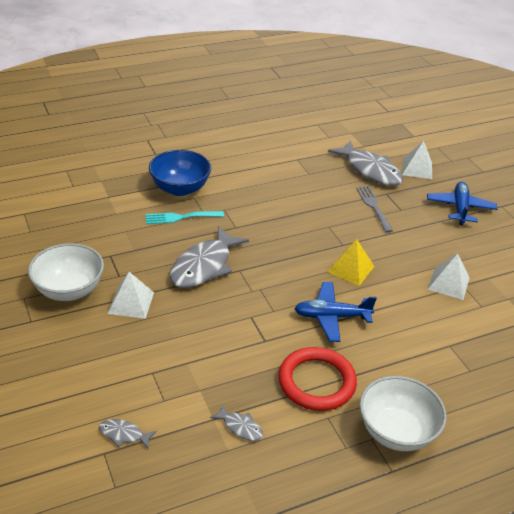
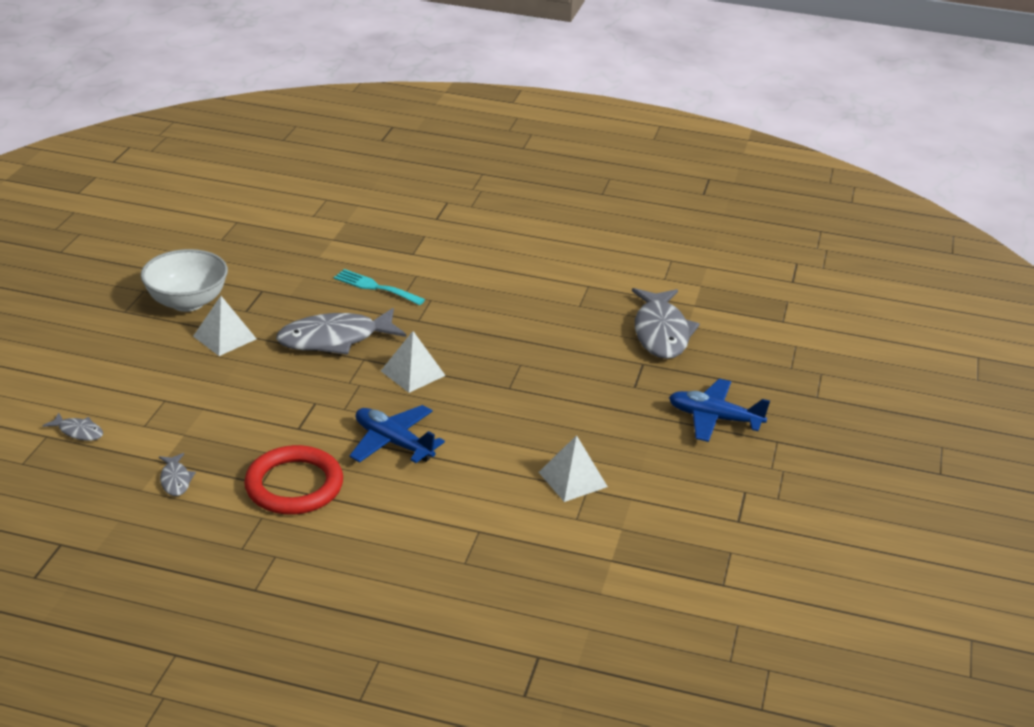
camera: 40 degrees right, 5 degrees down
(123, 434) = (78, 432): grey fish -> grey fish turned 150 degrees clockwise
(180, 189) = (413, 261): blue bowl -> none
(351, 269) = (481, 413): yellow pyramid -> none
(373, 206) = (604, 369): grey fork -> none
(396, 432) = (306, 564): white bowl -> none
(417, 168) = (726, 356): white pyramid -> white pyramid (413, 373)
(460, 208) = (714, 418): blue plane -> blue plane turned 120 degrees counterclockwise

